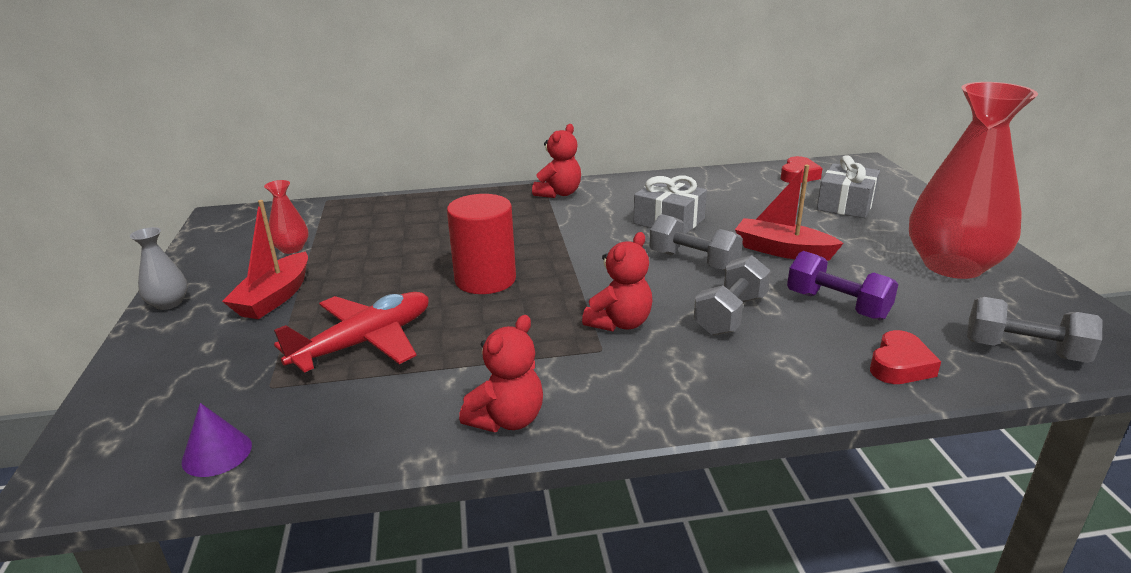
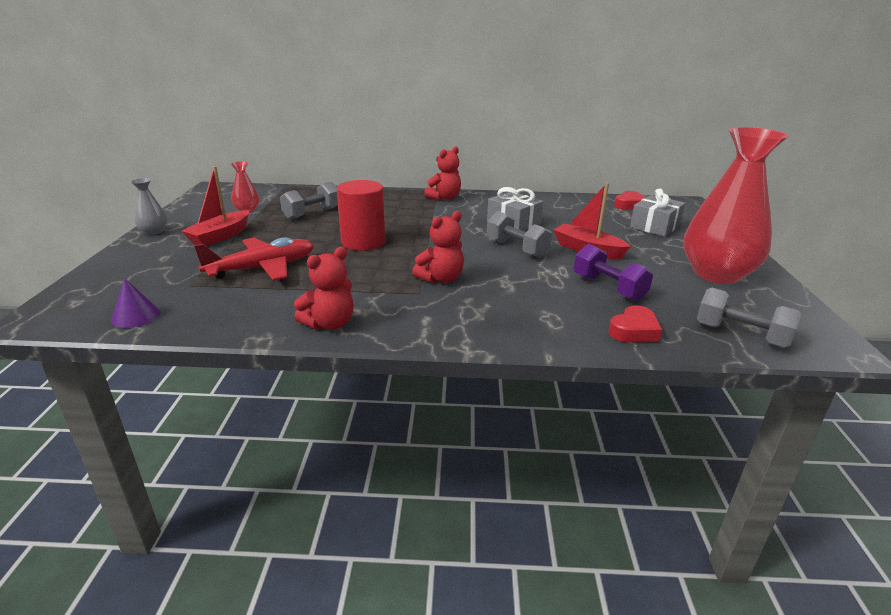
camera: 10 degrees right, 0 degrees up
(731, 315) = (524, 284): grey dumbbell -> grey dumbbell (312, 213)

